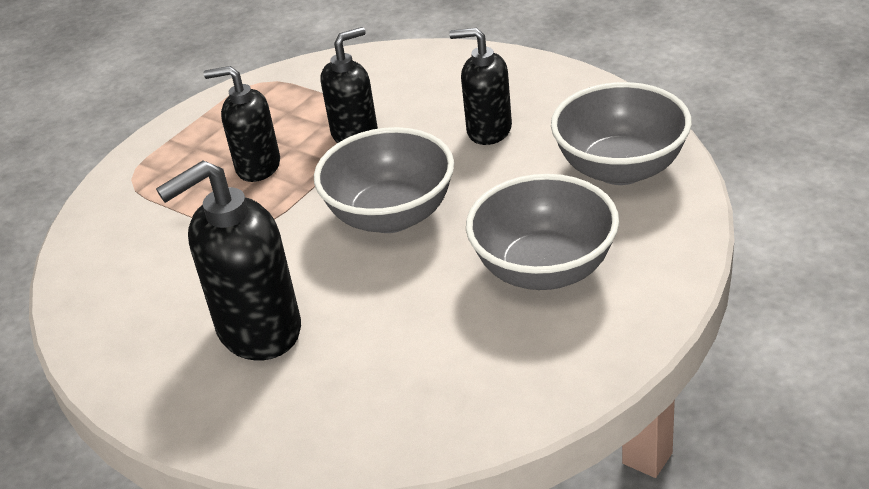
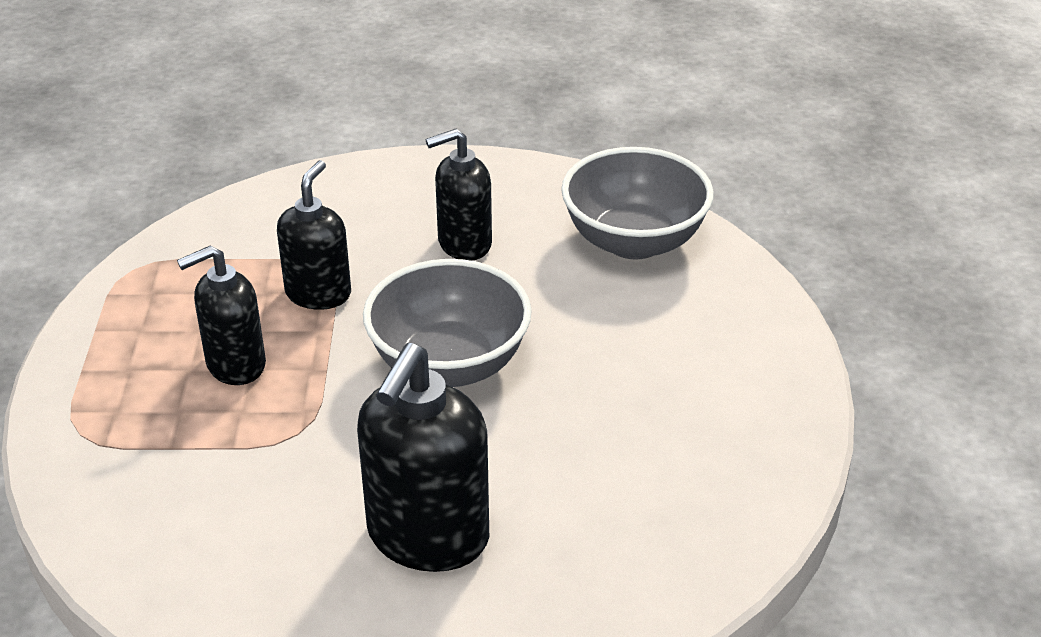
camera: 40 degrees left, 0 degrees up
(544, 269) = (659, 362): grey bowl -> none

